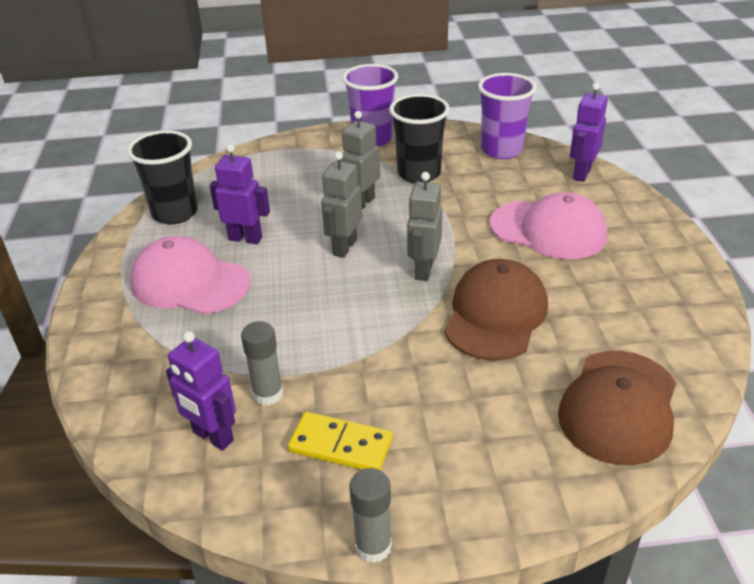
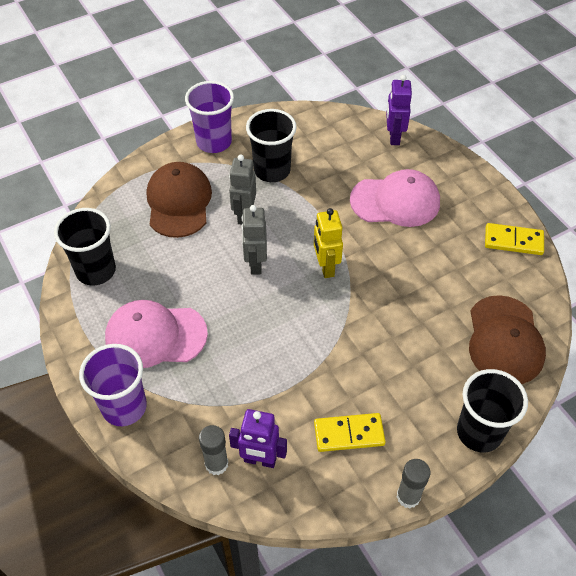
camera: 25 degrees left, 15 degrees up
(245, 238) = (172, 279): purple robot -> none
(268, 394) = (277, 412): grey glue stick -> grey glue stick (216, 464)
(423, 270) = (326, 267): grey robot -> yellow robot
(495, 314) = (395, 291): brown cap -> brown cap (179, 202)
(502, 150) = (323, 127): purple cup -> purple cup (124, 407)
(521, 503) = (479, 432): none -> black cup
(688, 303) = (513, 241): none -> yellow domino

